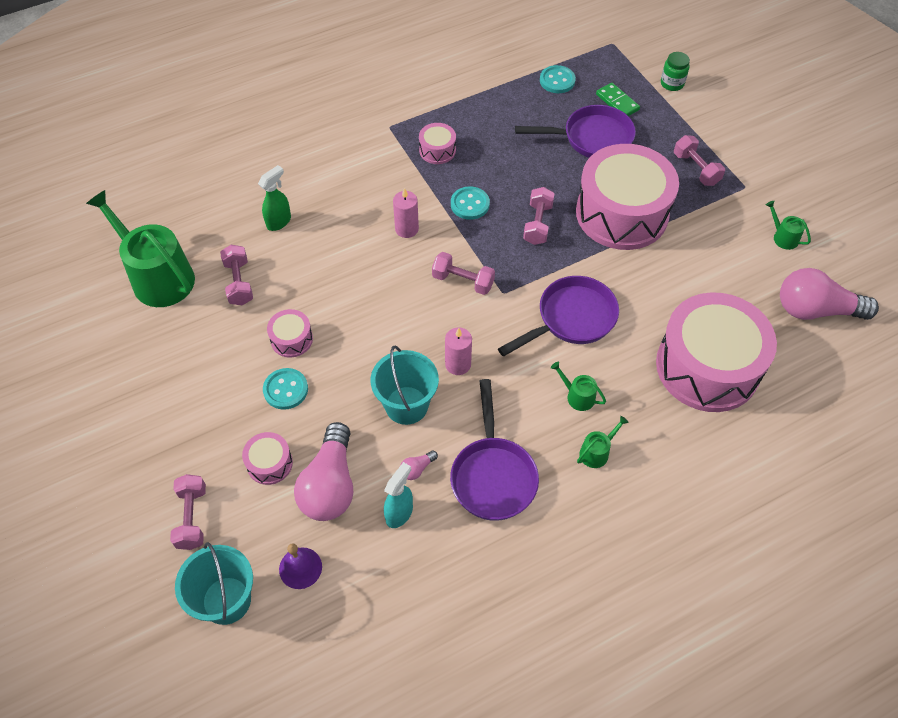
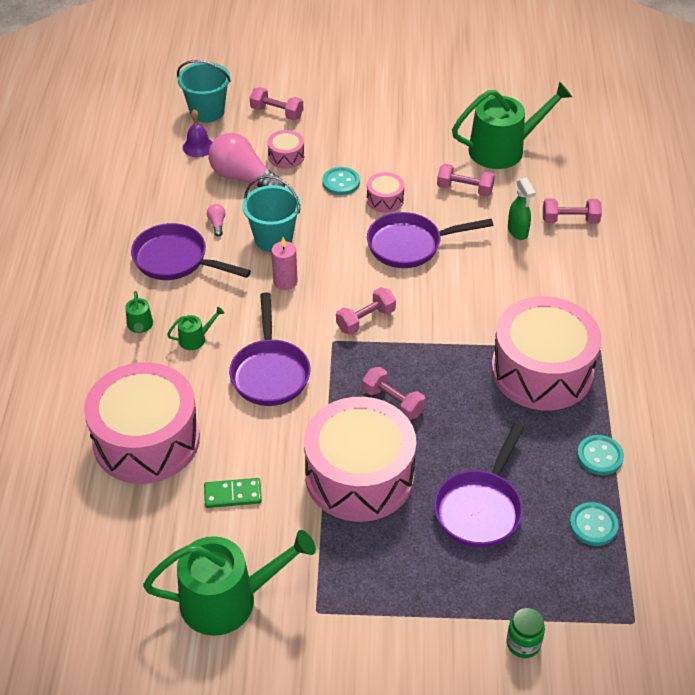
camera: 120 degrees right, 10 degrees down
(346, 291) = (410, 245): none -> purple pan
(399, 513) = (192, 203): turquoise spray bottle -> none
(407, 229) = (452, 308): pink candle -> none
(437, 150) = (542, 371): pink drum -> pink drum, size x2.40
(470, 204) = (453, 364): turquoise button -> turquoise button (600, 456)
(617, 102) = (523, 565): green domino -> green domino (233, 494)
(696, 169) = (373, 580): pink dumbbell -> pink dumbbell (570, 220)
(783, 237) = (228, 600): green watering can -> green watering can, size x2.37
(815, 310) = (128, 565): pink light bulb -> none

